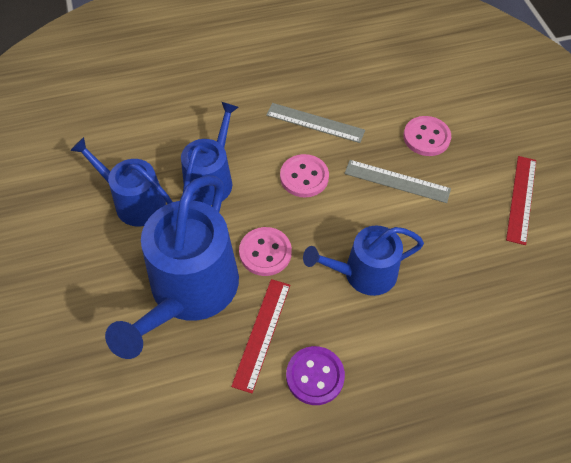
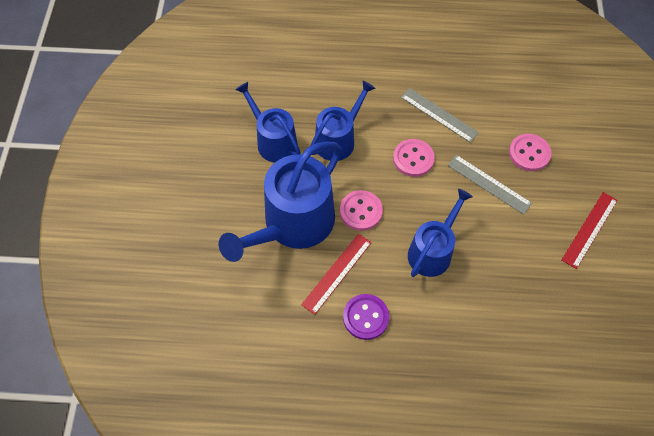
camera: 20 degrees right, 5 degrees up
(363, 273) = (432, 251): blue watering can -> blue watering can turned 120 degrees clockwise

